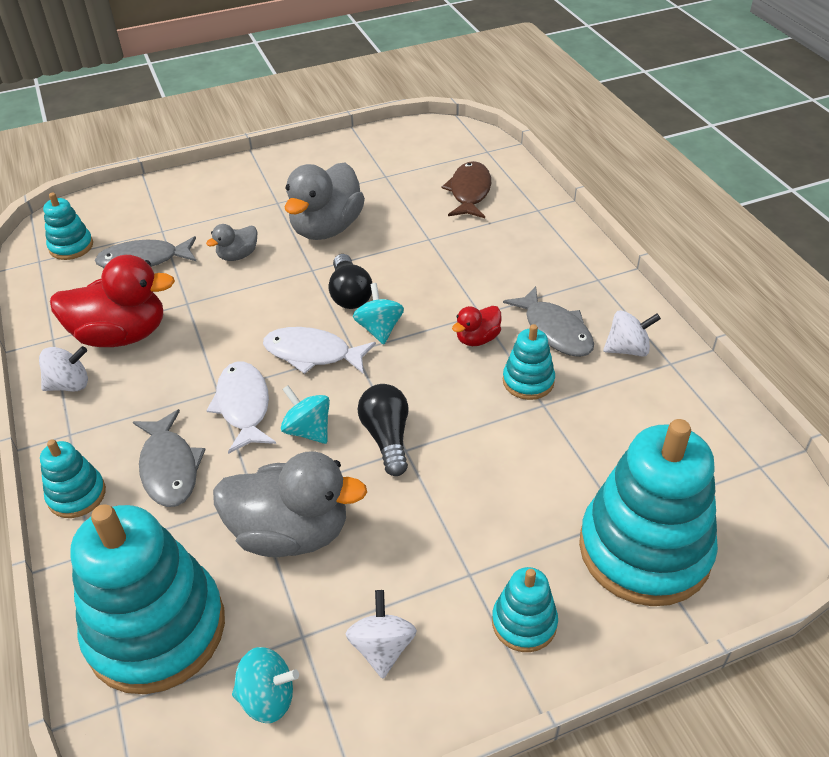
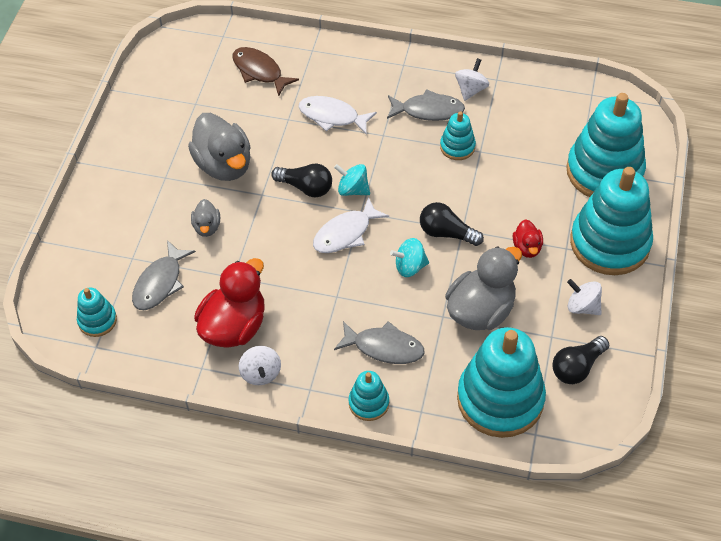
camera: 55 degrees left, 10 degrees up
(69, 385) = (261, 373): white spinning top -> white spinning top turned 150 degrees clockwise
(243, 406) = (362, 289): white fish -> white fish (332, 116)
(268, 698) = (577, 367): turquoise spinning top -> black light bulb
(477, 339) = (403, 149): red duck -> red duck (527, 247)
(524, 623) = (609, 243): turquoise stacking toy -> turquoise stacking toy, size x2.13

